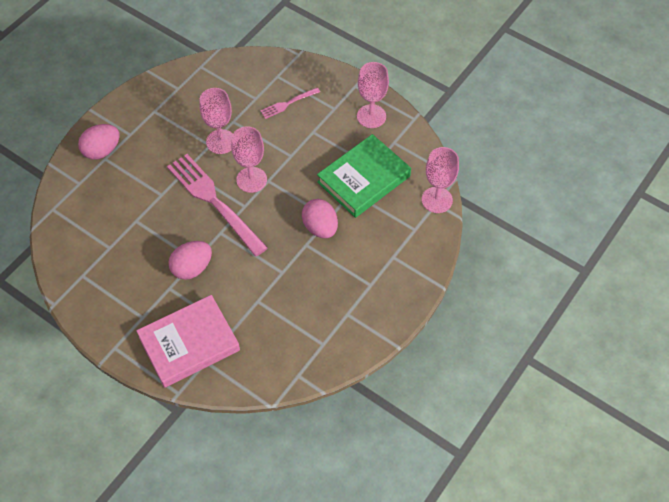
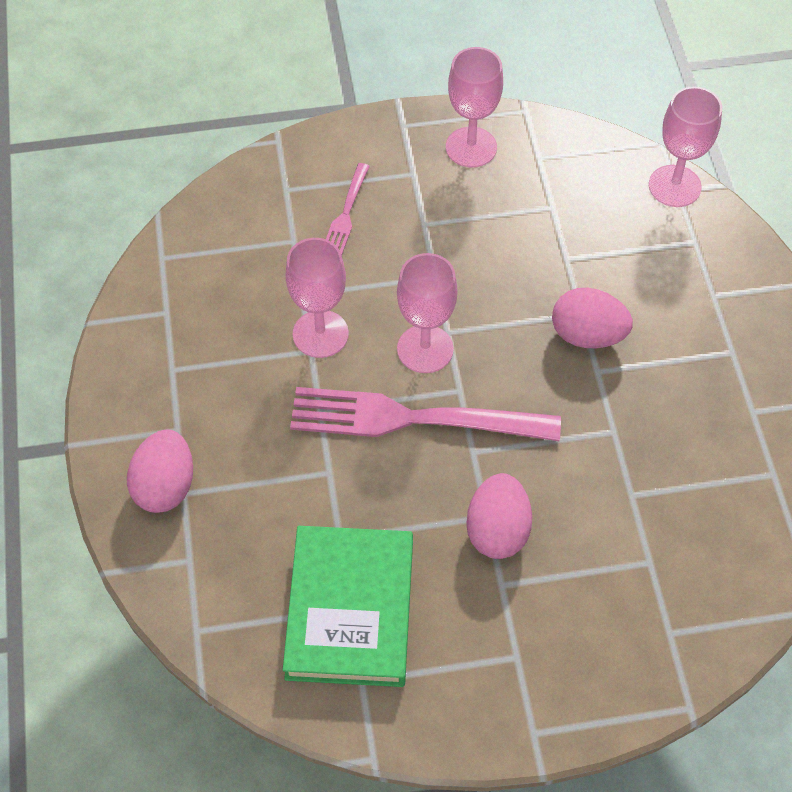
camera: 45 degrees left, 0 degrees up
(189, 343) = (621, 631): pink book -> none
(363, 179) = (561, 231): green book -> green book (350, 610)

